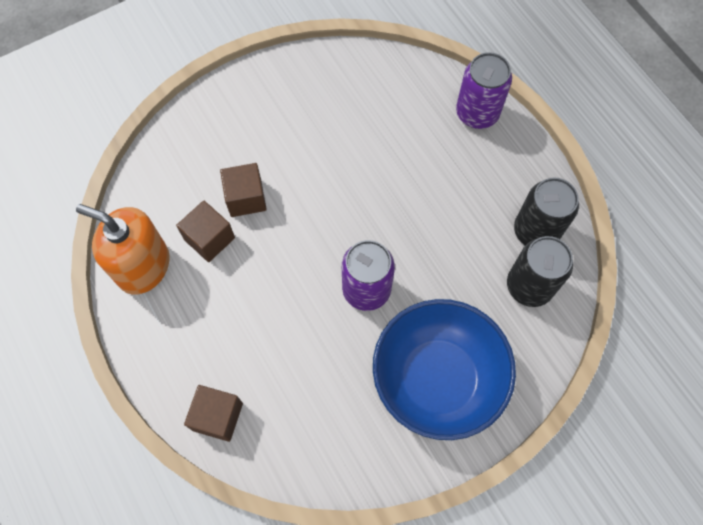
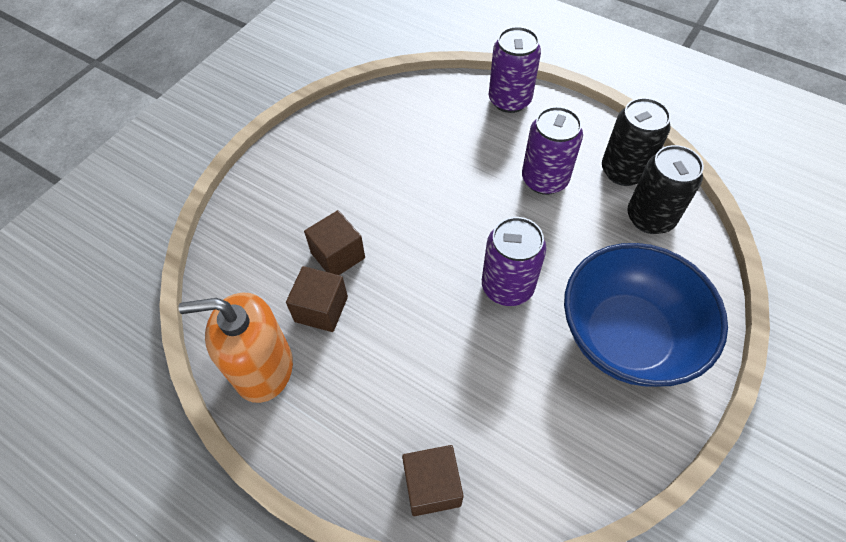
camera: 25 degrees left, 10 degrees down
(459, 207) = (544, 179): none -> purple can

